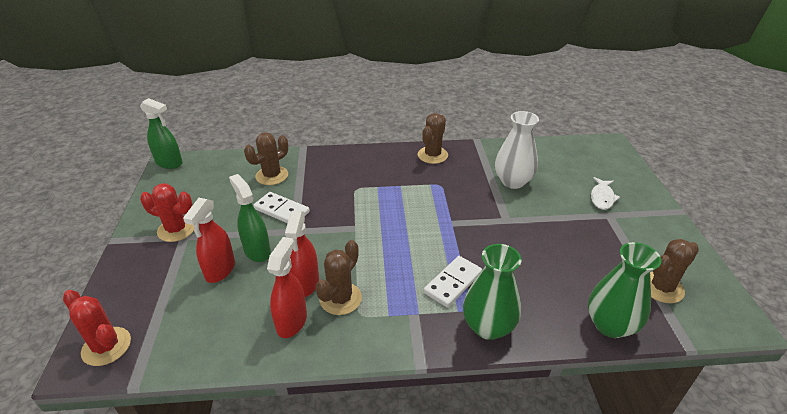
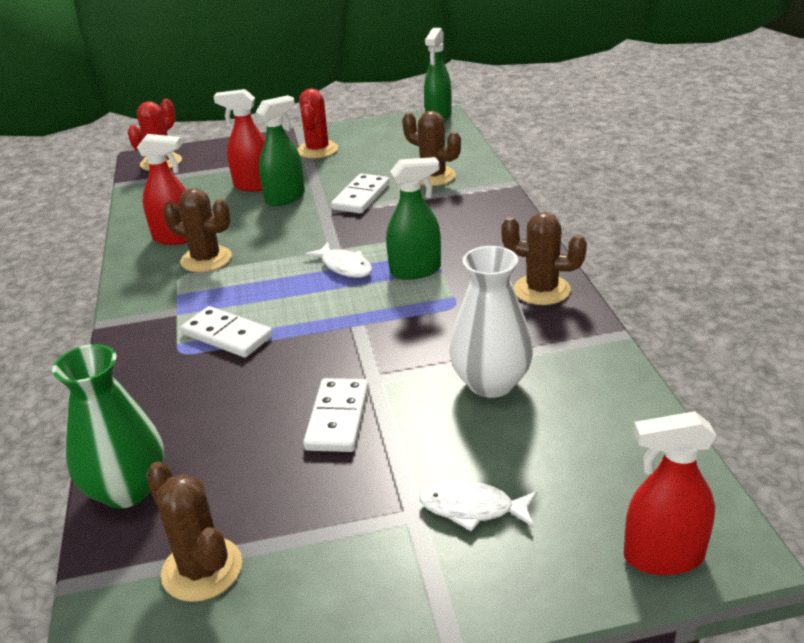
camera: 85 degrees right, 5 degrees down
(305, 283) = (232, 235): red spray bottle -> red spray bottle (663, 556)
(381, 224) = (344, 266): none -> white fish
(397, 195) = (415, 271): none -> green spray bottle
(488, 327) = (145, 369): green vase -> none
(541, 235) = (338, 418): none -> white domino

